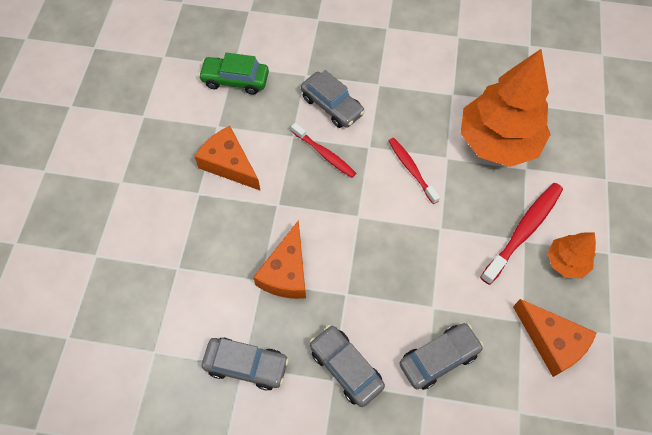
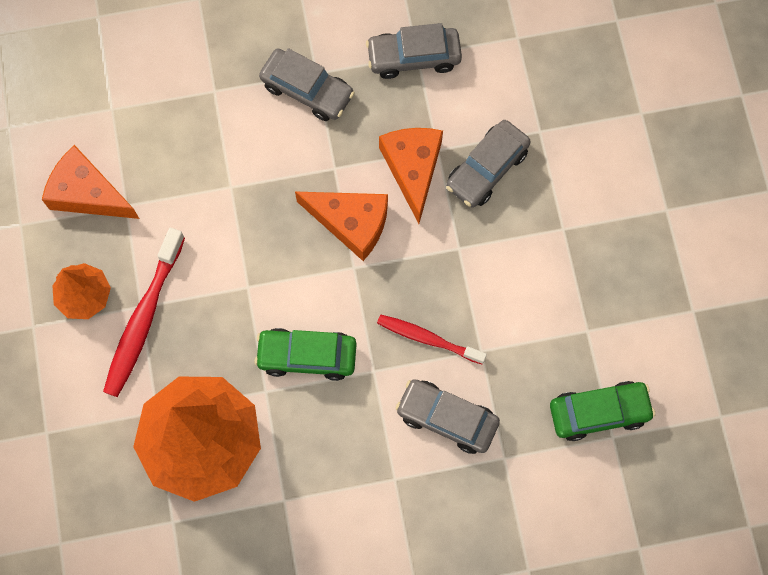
camera: 160 degrees right, 10 degrees up
(229, 164) = (544, 281): orange cheese -> orange cheese (351, 223)
(411, 169) = (307, 356): red toothbrush -> green car
(438, 358) = (210, 133): grey car -> grey car (487, 169)

